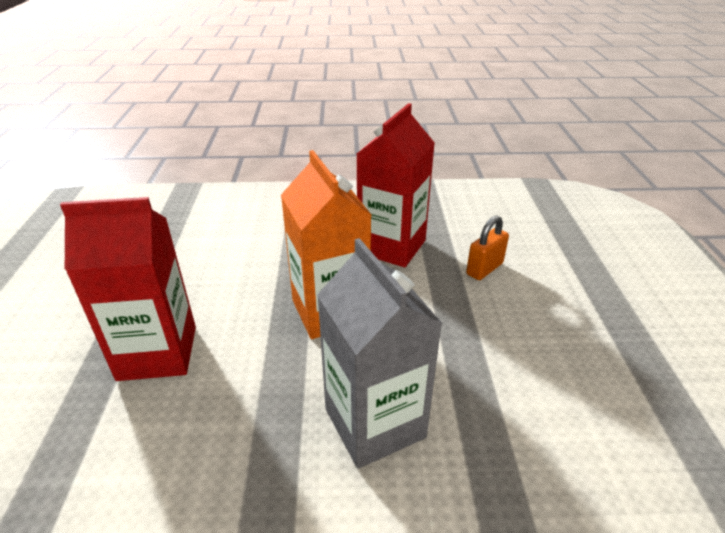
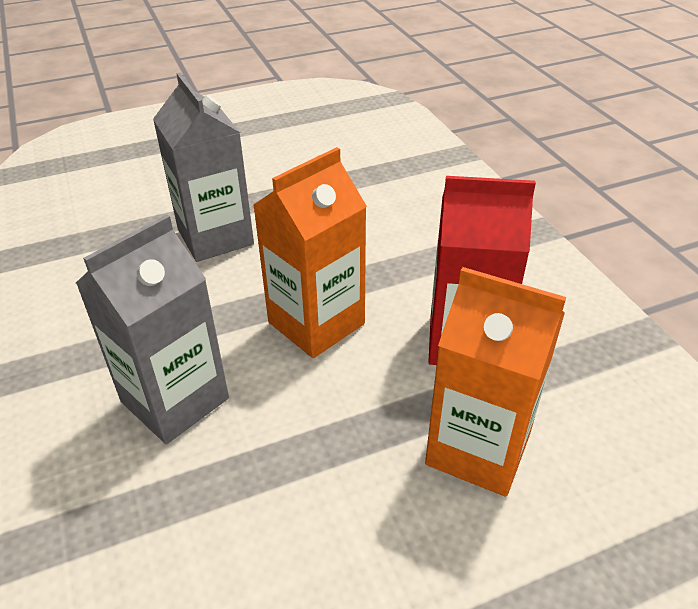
camera: 70 degrees right, 5 degrees up
(157, 353) = (215, 237): red carton -> grey carton
(484, 269) = (478, 448): orange padlock -> orange carton

